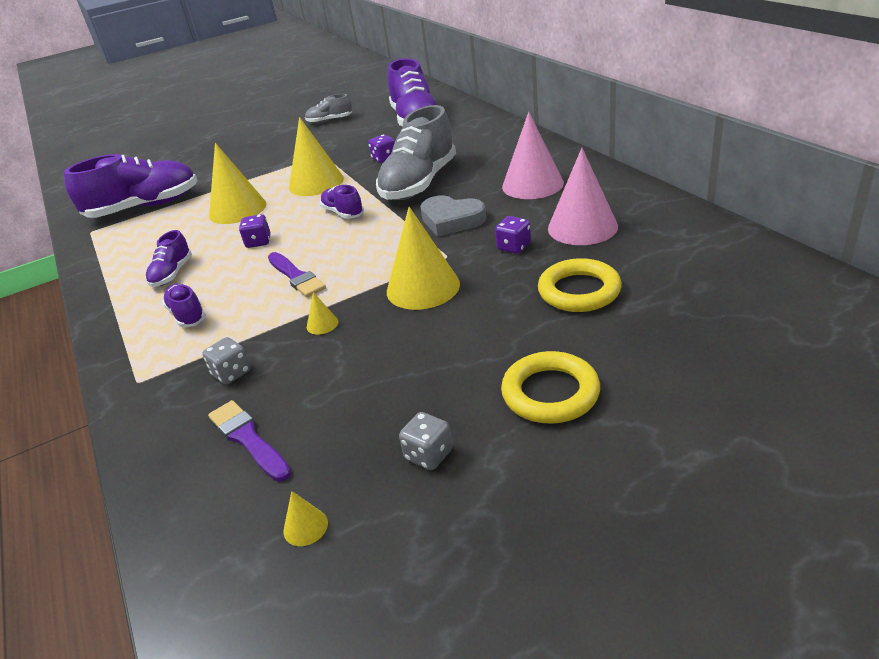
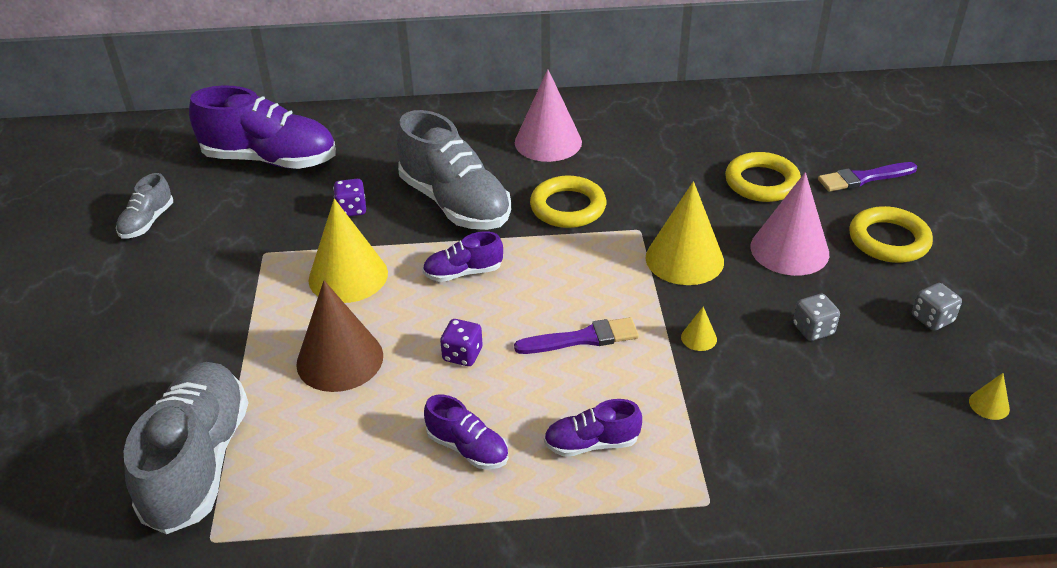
camera: 70 degrees left, 5 degrees up
(144, 207) = (198, 462): purple shoe -> grey shoe
(232, 373) = (743, 420): grey dice -> grey dice (813, 329)
(237, 209) = (340, 359): yellow cone -> brown cone
(248, 439) = (860, 423): purple brush -> purple brush (863, 178)
(451, 220) = (568, 207): grey heart -> yellow ring
(514, 247) = (659, 189): purple dice -> none
(582, 227) = (660, 146): pink cone -> pink cone (789, 250)

